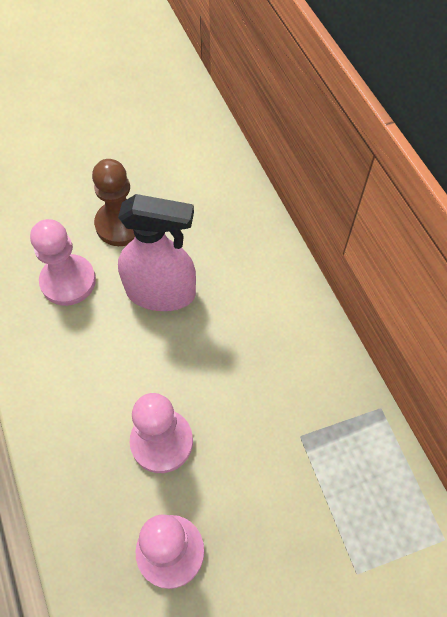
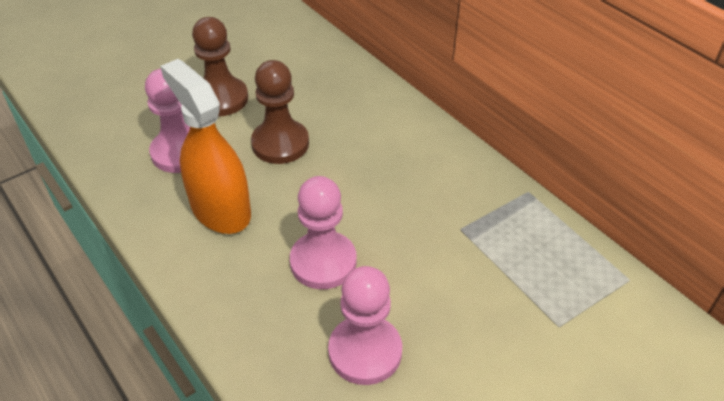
camera: 15 degrees left, 15 degrees down
(87, 357) = (220, 209): none -> orange spray bottle
(161, 292) = (280, 144): pink spray bottle -> brown pawn

